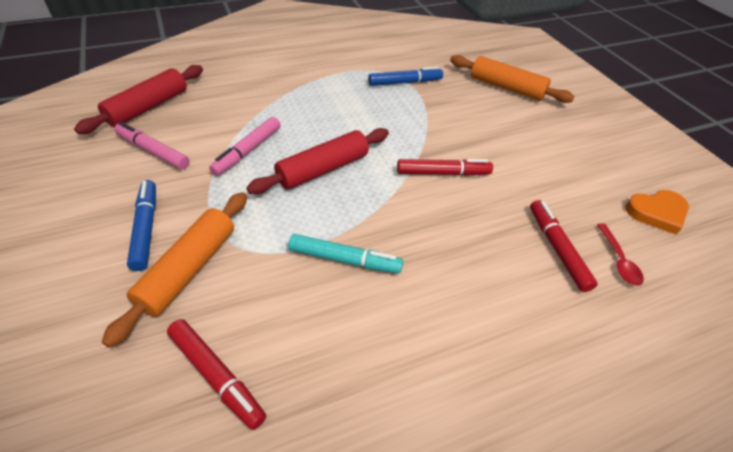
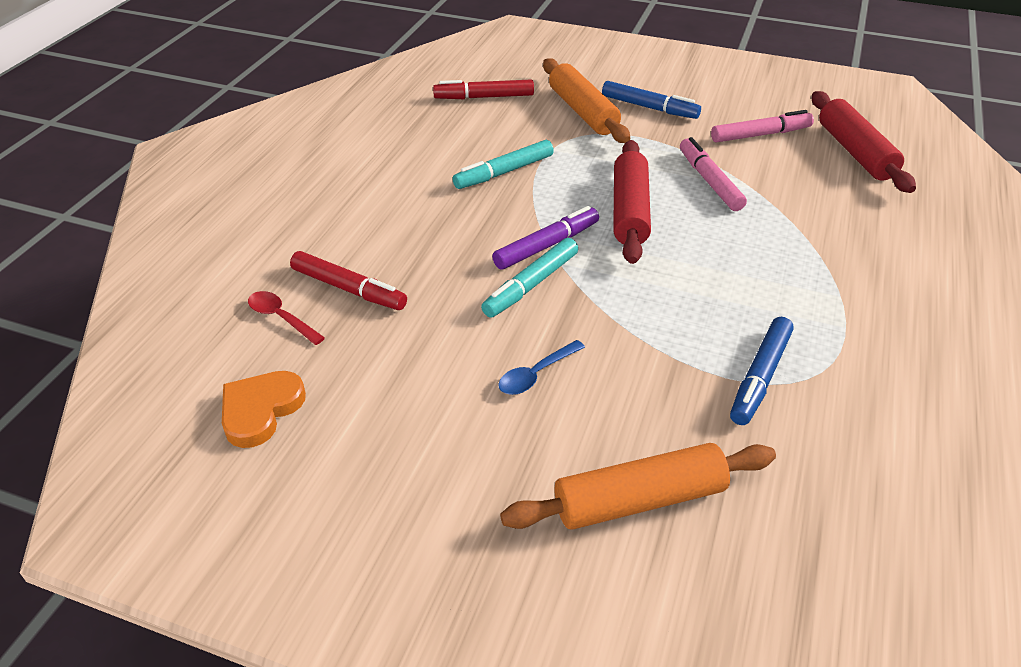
camera: 135 degrees right, 5 degrees down
(402, 186) = (546, 246): none -> purple marker
(442, 173) = (531, 284): red marker -> turquoise marker
(494, 138) = (536, 374): none -> blue spoon

